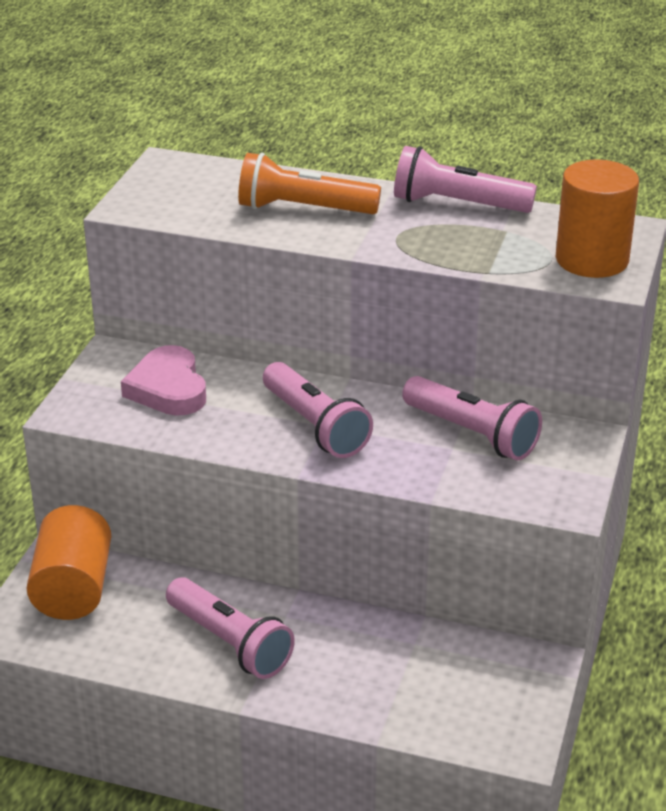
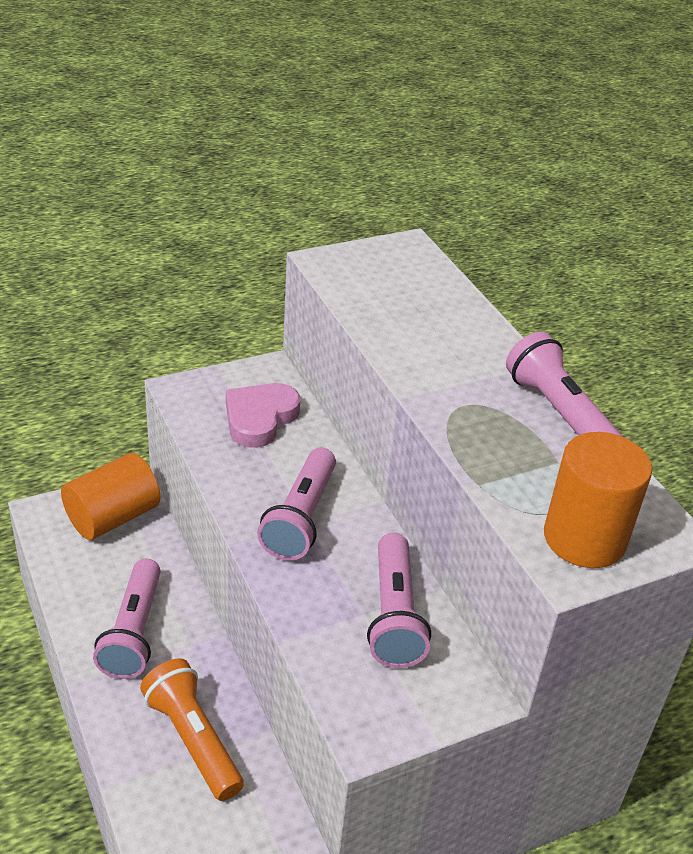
camera: 45 degrees right, 5 degrees up
(303, 209) = (435, 338): orange flashlight -> orange flashlight (193, 739)

